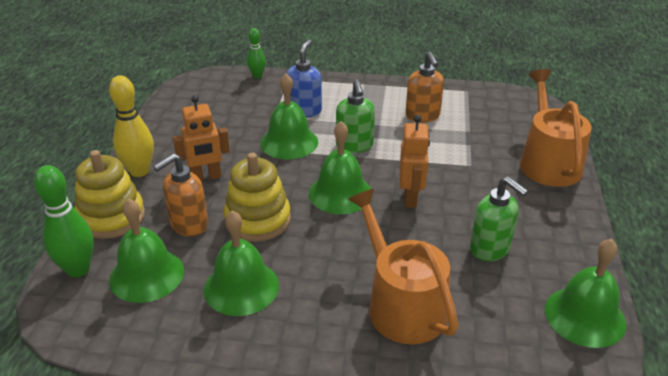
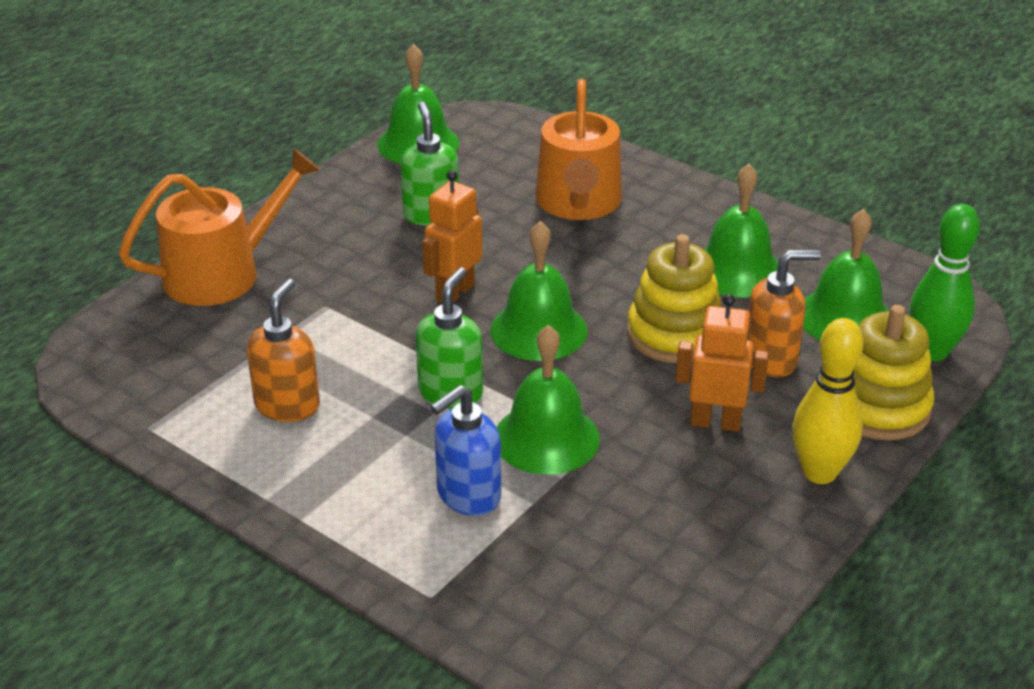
camera: 150 degrees left, 0 degrees up
(257, 76) = (488, 634): green bowling pin -> none
(548, 162) = (222, 273): orange watering can -> orange watering can turned 150 degrees counterclockwise

